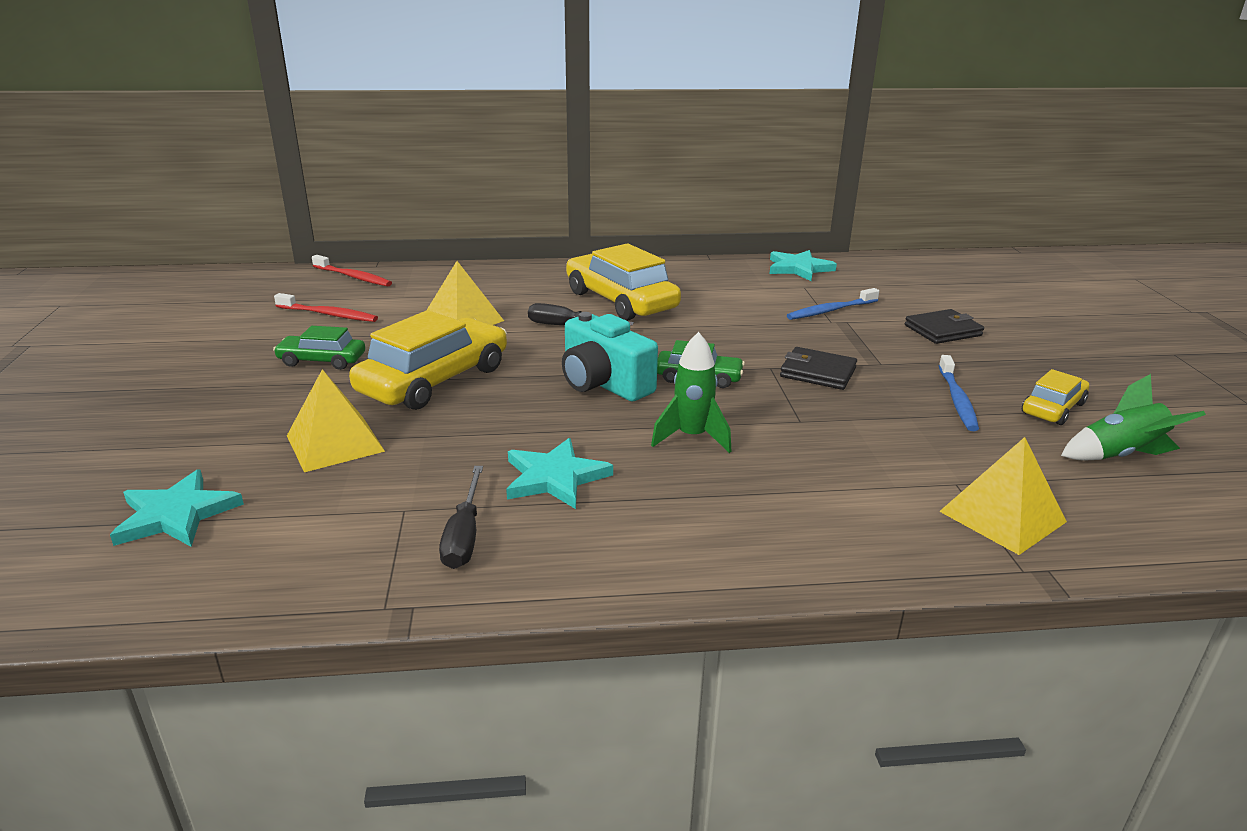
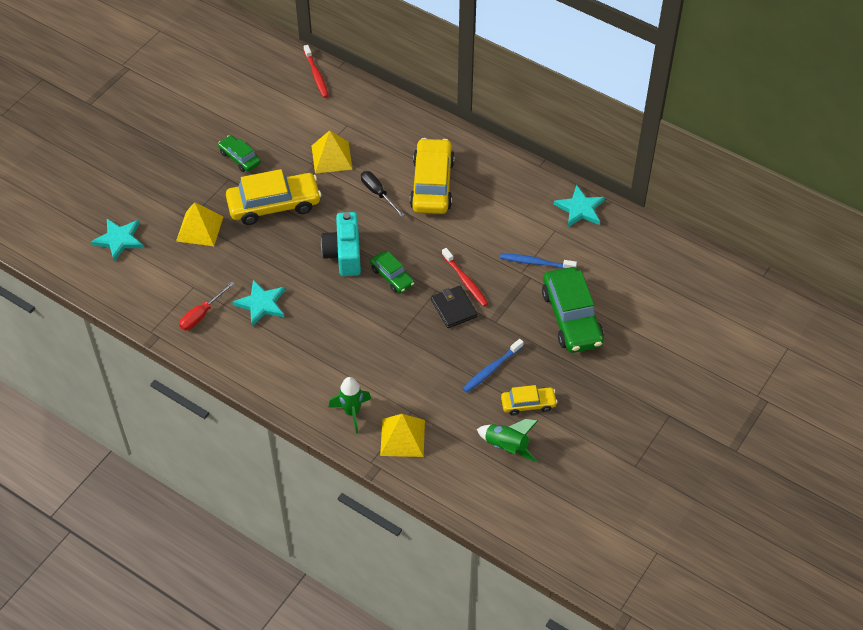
camera: 40 degrees right, 25 degrees up
(328, 314) = (273, 113): red toothbrush -> red toothbrush (465, 281)
(464, 535) = (202, 314): black screwdriver -> red screwdriver
(692, 437) = (340, 315): green rocket -> green rocket (352, 412)
(942, 330) = (571, 317): black wallet -> green car

